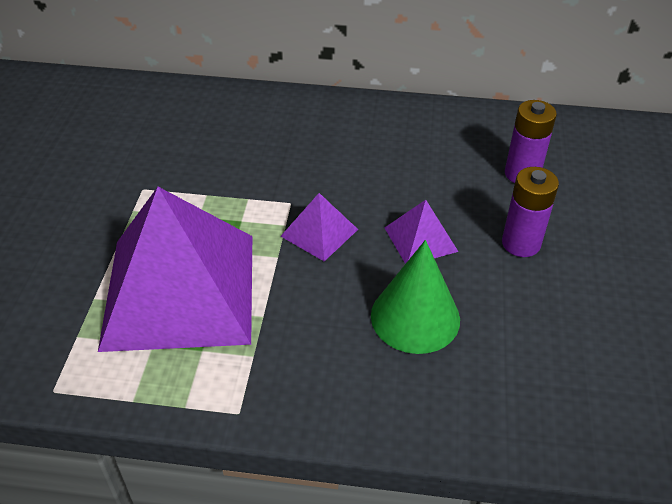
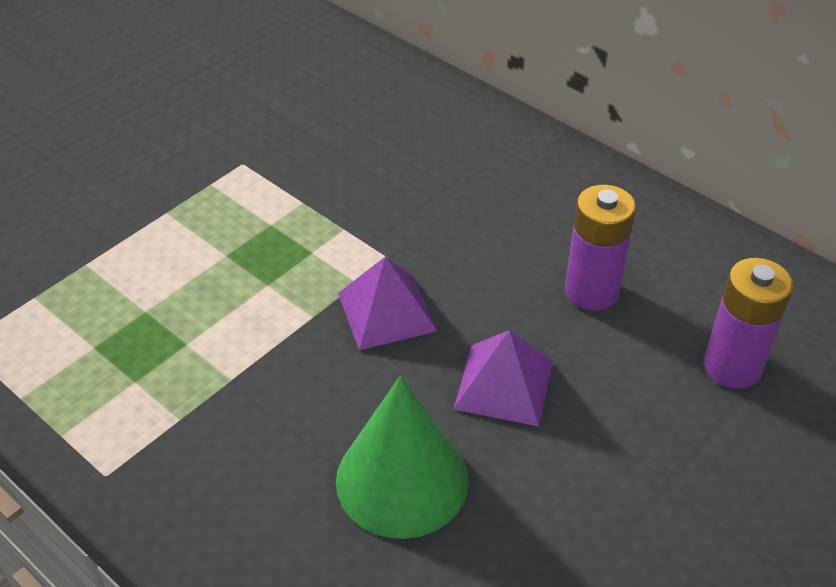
camera: 35 degrees right, 0 degrees up
(180, 290) = (174, 300): purple pyramid -> none
(521, 243) = (636, 461): purple battery -> purple battery (591, 291)

